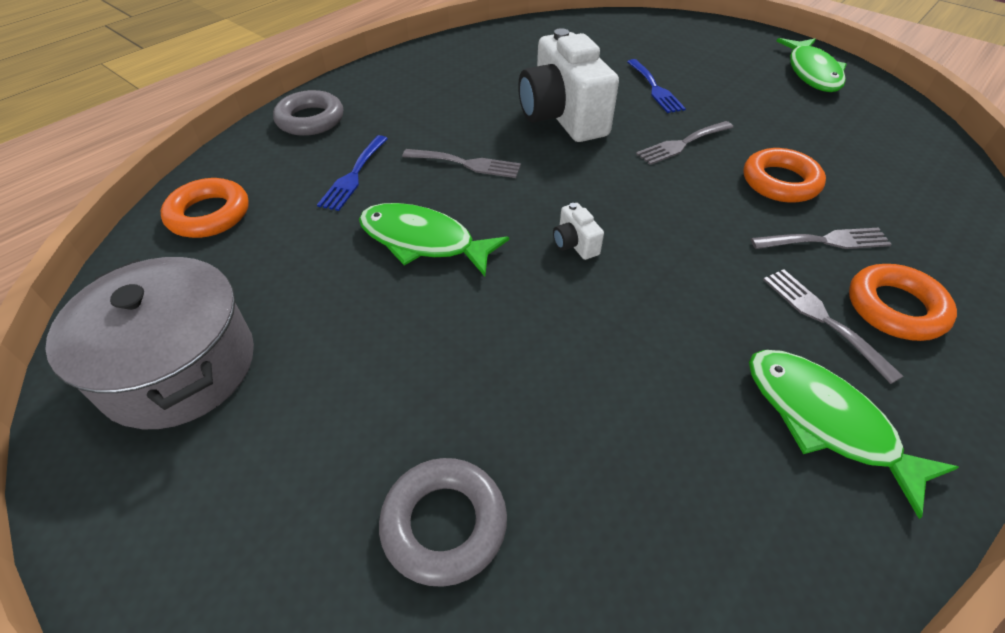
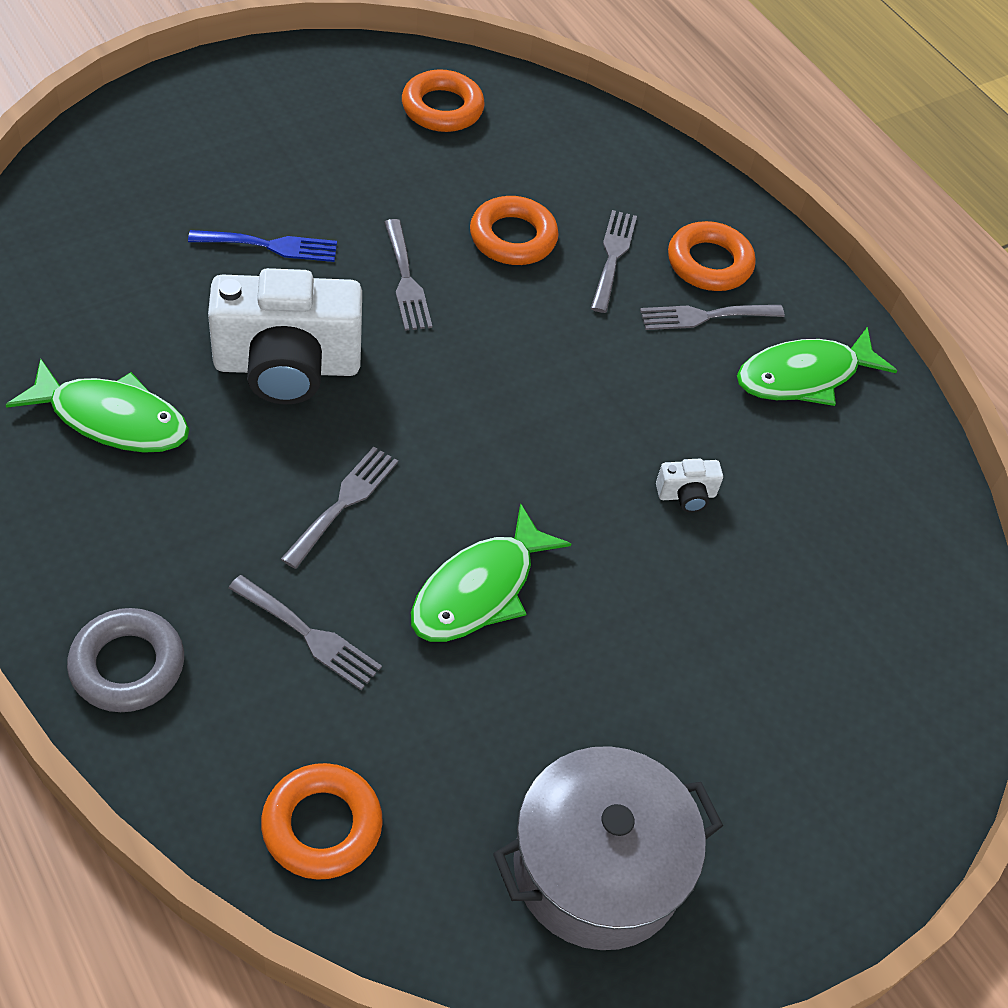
camera: 80 degrees left, 5 degrees up
(354, 175) = (309, 635): blue fork -> grey fork
(444, 524) = (832, 663): grey ring -> none
(575, 244) = (540, 451): white camera -> white camera (686, 495)
(812, 73) = (320, 89): green fish -> green fish (112, 419)
(867, 121) = (442, 108): none -> orange ring

